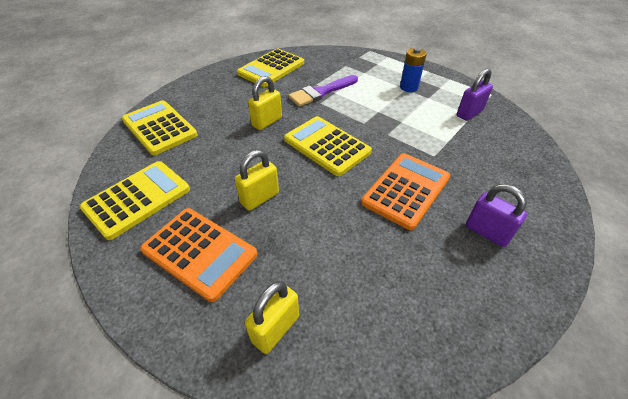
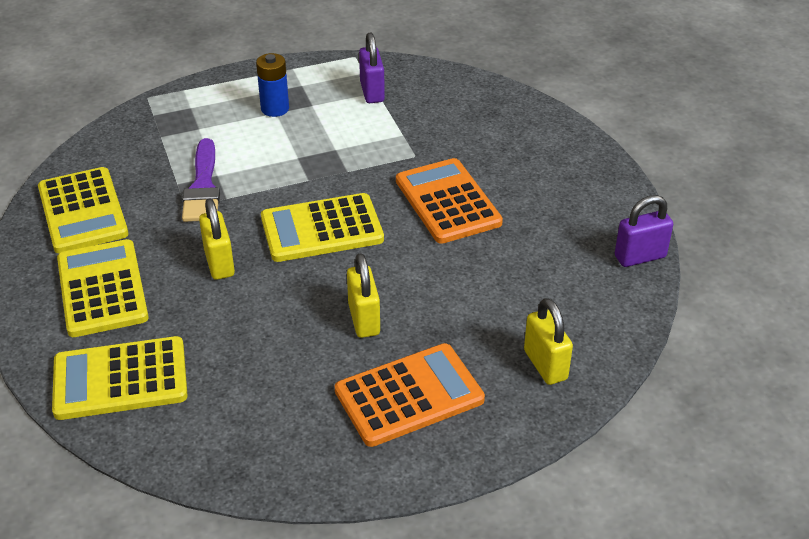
camera: 60 degrees left, 5 degrees down
(137, 199) = (269, 434): yellow calculator -> yellow calculator (102, 289)
(487, 232) = (542, 179): purple padlock -> purple padlock (640, 257)

